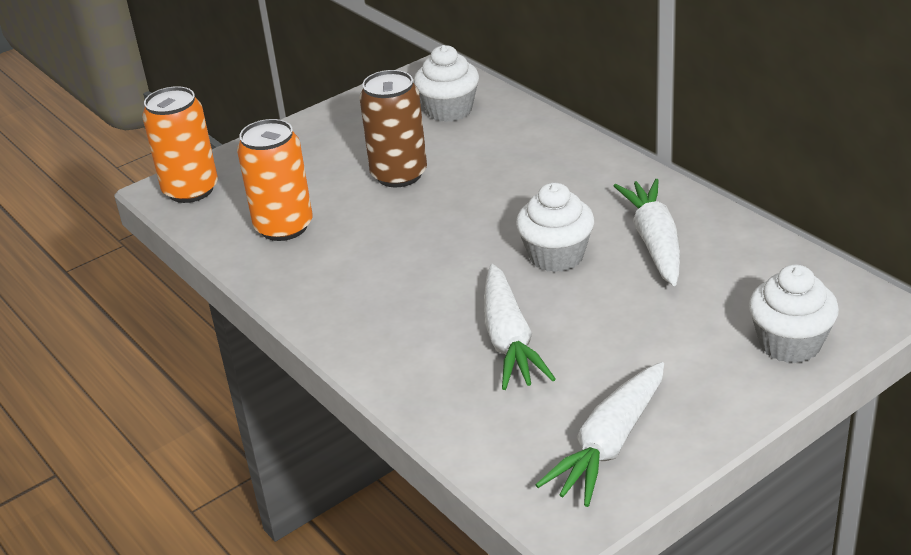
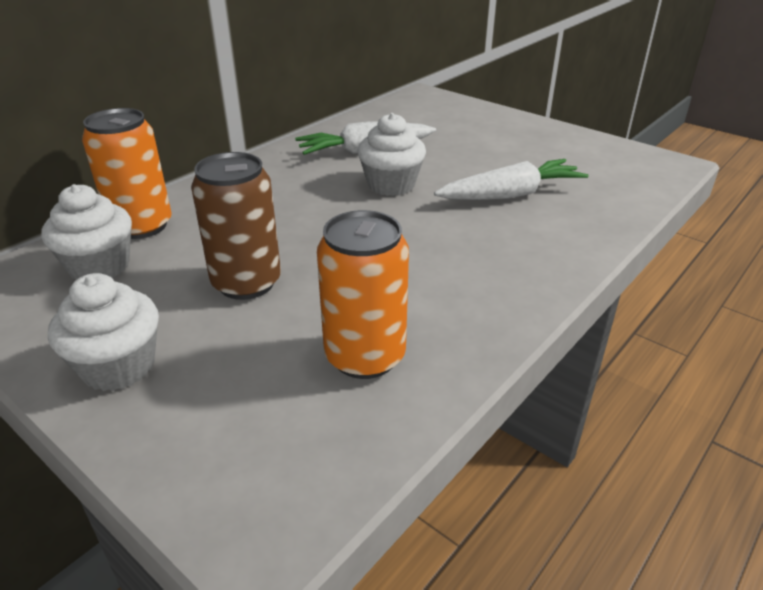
camera: 105 degrees left, 0 degrees up
(191, 190) = (264, 495): orange can -> orange can (141, 226)
(609, 445) = (597, 155): white carrot -> none
(790, 343) = (467, 112): white cupcake -> white cupcake (118, 366)

